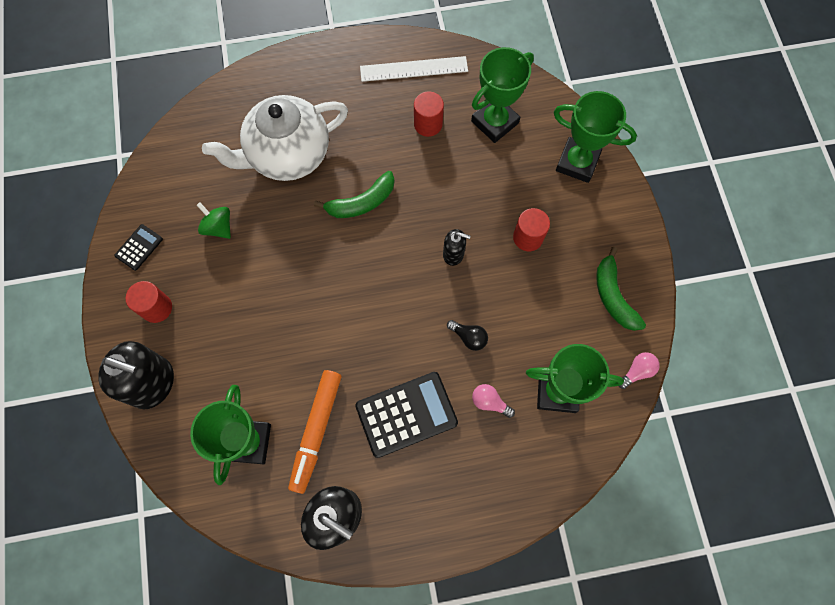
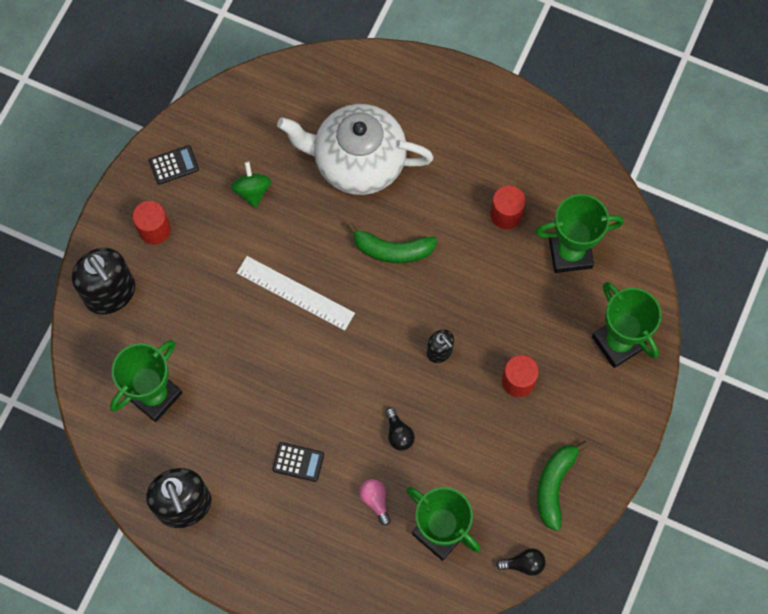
camera: 35 degrees right, 0 degrees up
(316, 431) = (214, 424): orange marker -> none
(406, 414) = (298, 462): black calculator -> black calculator, size x0.51
(414, 69) = (532, 151): white ruler -> white ruler (295, 293)
(637, 371) = (523, 564): pink light bulb -> black light bulb

